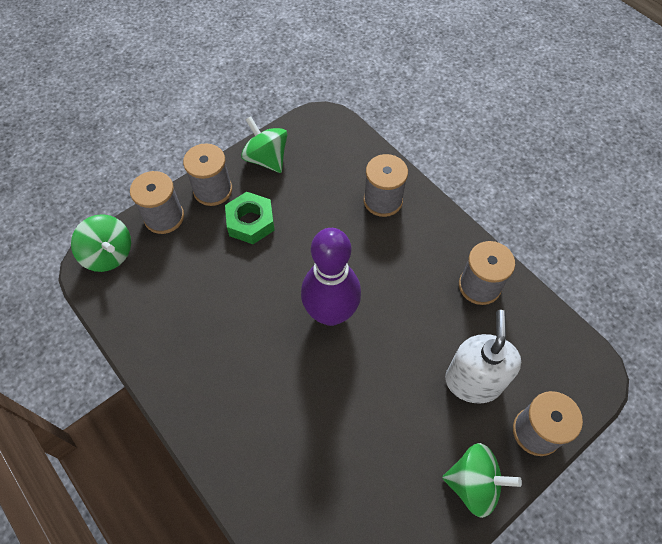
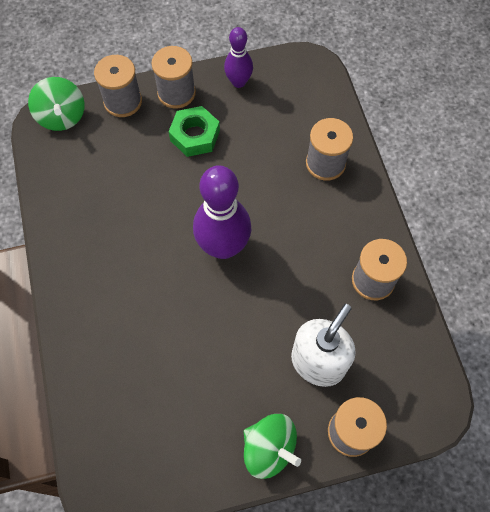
camera: 25 degrees right, 5 degrees up
(266, 159) = (238, 82): green spinning top -> purple bowling pin

